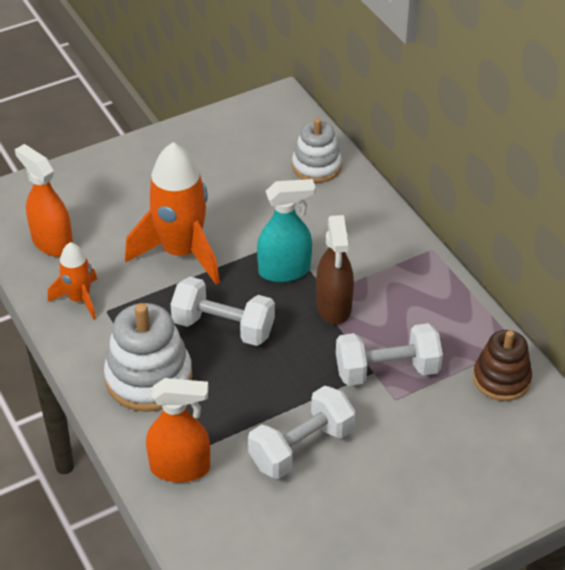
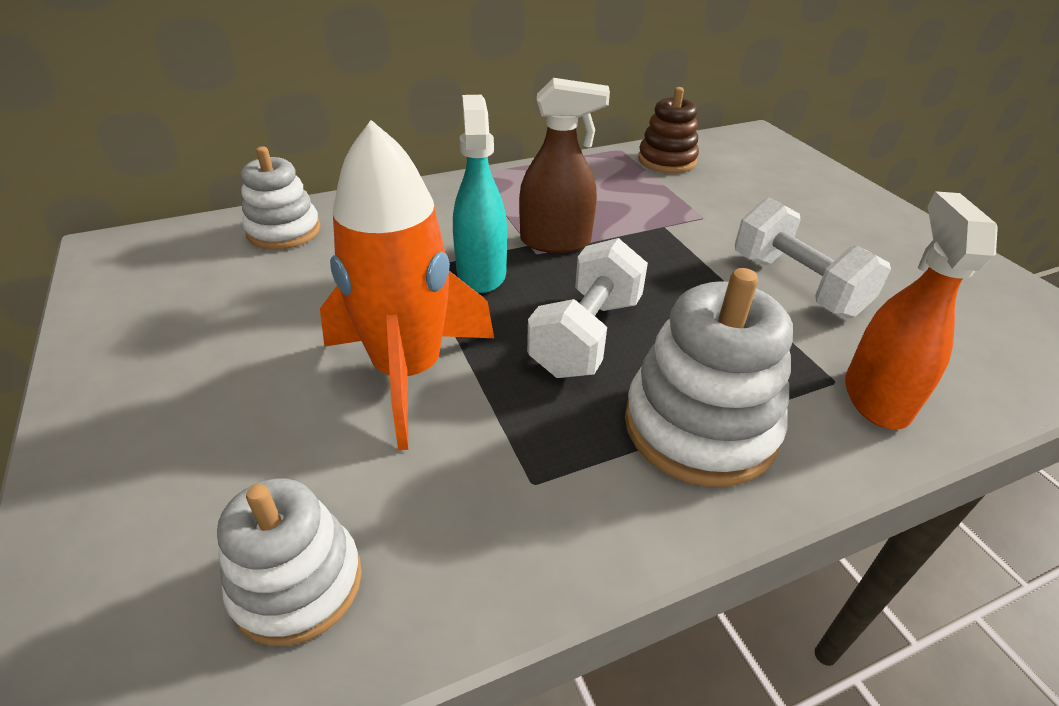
camera: 85 degrees left, 5 degrees down
(52, 242) = (297, 584): orange spray bottle -> white stacking toy
(79, 299) = (494, 529): orange rocket -> none
(387, 370) = (661, 217): white dumbbell -> none

